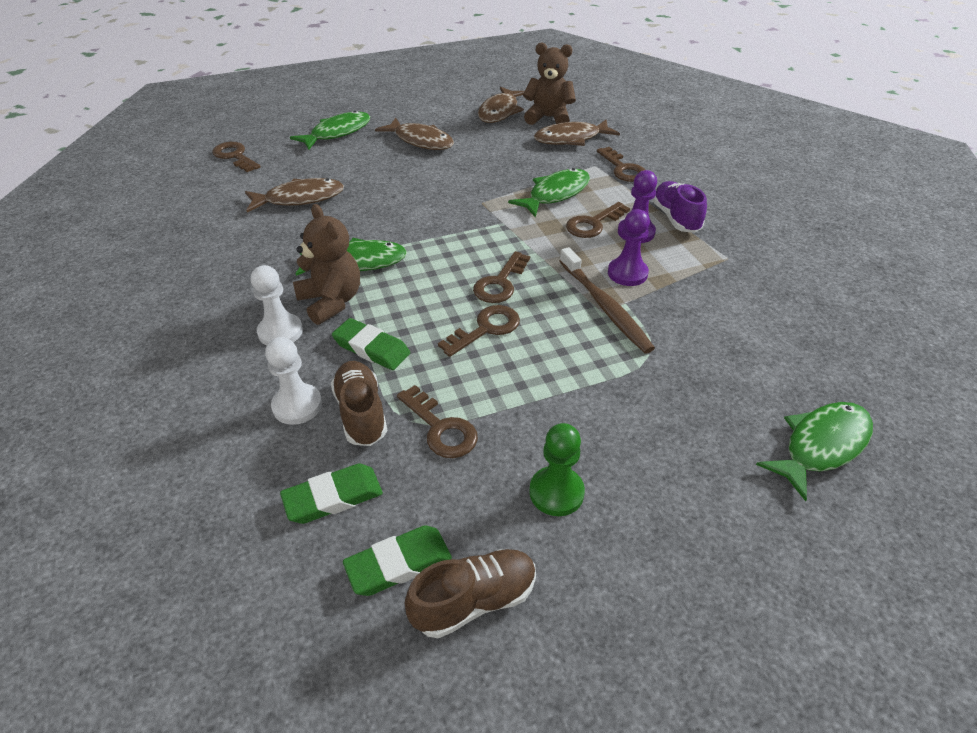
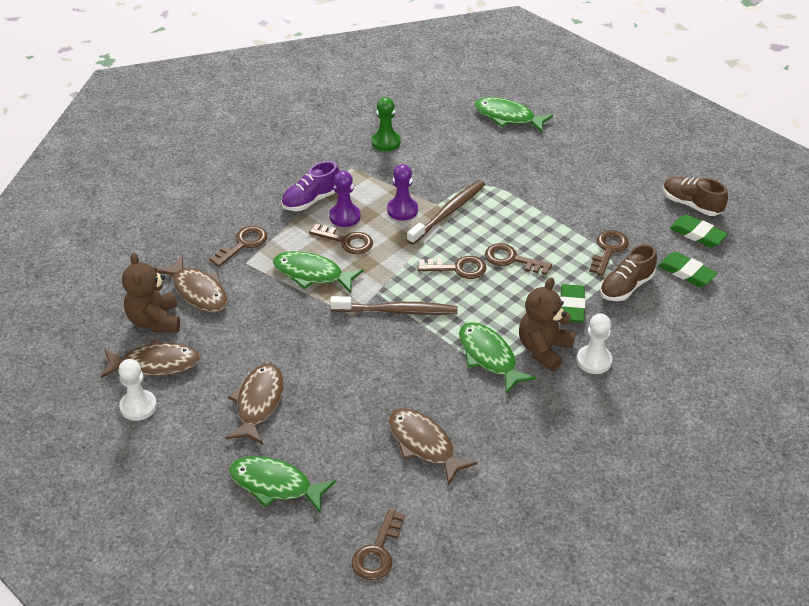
camera: 115 degrees left, 0 degrees up
(297, 405) = (644, 318): white pawn -> white pawn (138, 406)
(467, 227) = (397, 311): none -> brown toothbrush
(556, 492) = (612, 195): green pawn -> green pawn (386, 142)

